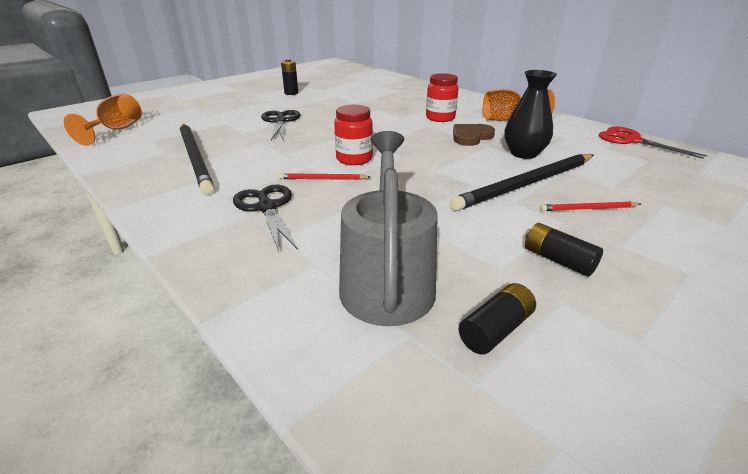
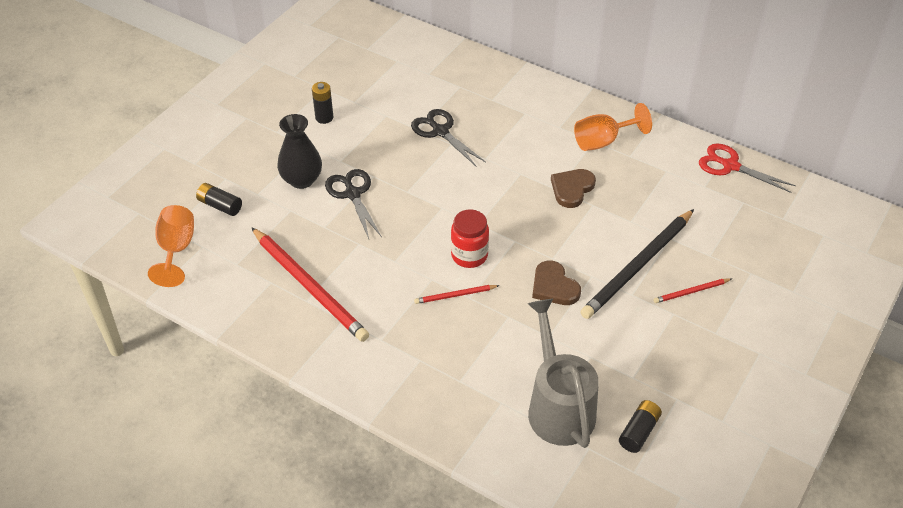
camera: 15 degrees left, 15 degrees up
(195, 158) = (309, 286): black pencil -> red pencil
(267, 207) = (427, 347): black scissors -> black scissors (440, 131)
(428, 186) = (554, 286): none -> brown heart
(440, 118) = (529, 152): red jar -> none
(523, 153) = (629, 213): black vase -> black vase (302, 180)
(558, 260) = (671, 359): black battery -> black battery (220, 205)

